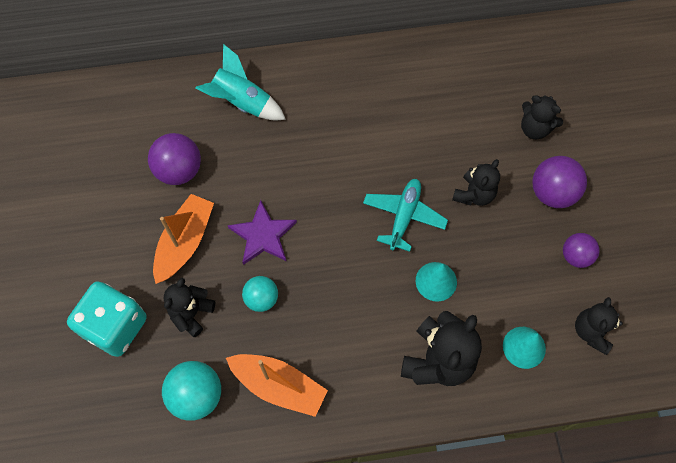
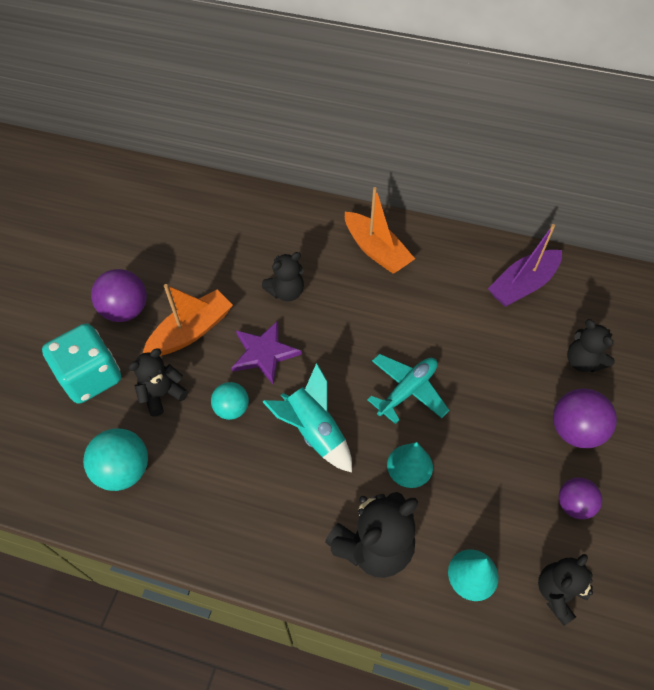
camera: 25 degrees right, 10 degrees down
(179, 170) = (221, 270): purple ball -> purple ball (126, 310)
(242, 103) = (307, 235): turquoise rocket -> turquoise rocket (314, 431)
(279, 386) = (203, 497): orange boat -> orange boat (376, 250)
(457, 76) = (522, 285): none -> purple boat
(474, 194) = (489, 398): black teddy bear -> black teddy bear (286, 292)

